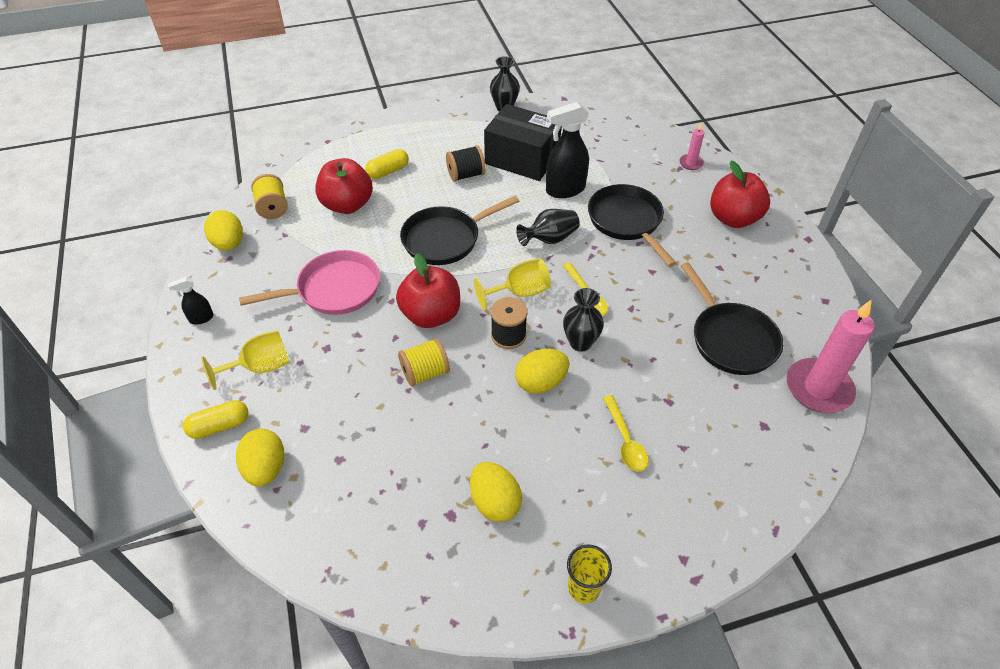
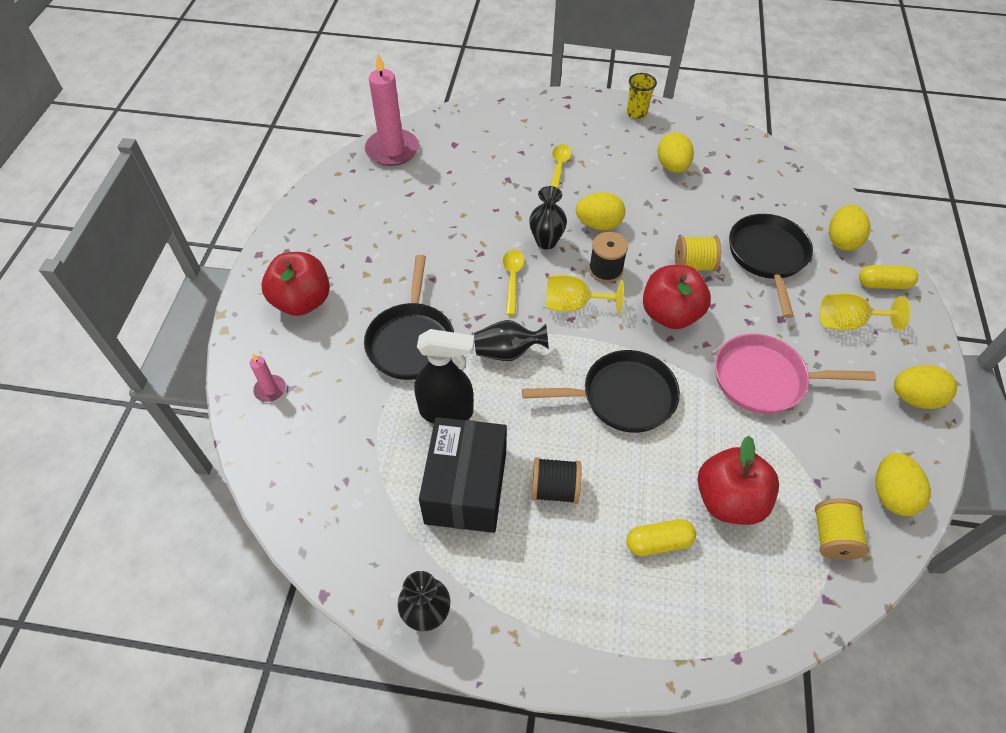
camera: 155 degrees left, 5 degrees up
(201, 318) = (914, 398): black spray bottle -> yellow egg
(522, 159) = (466, 487): black box -> black box turned 45 degrees clockwise
(730, 339) = (421, 201): black pan -> black pan (767, 257)

